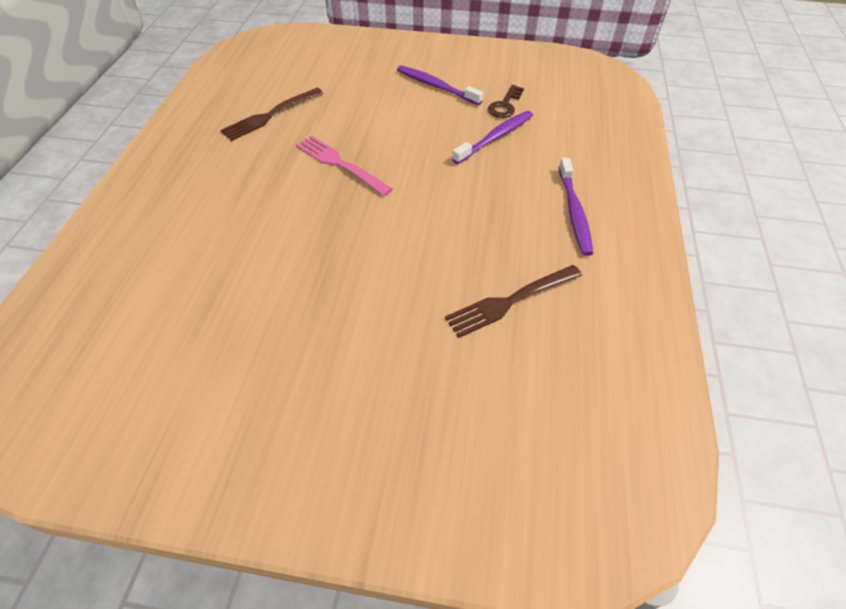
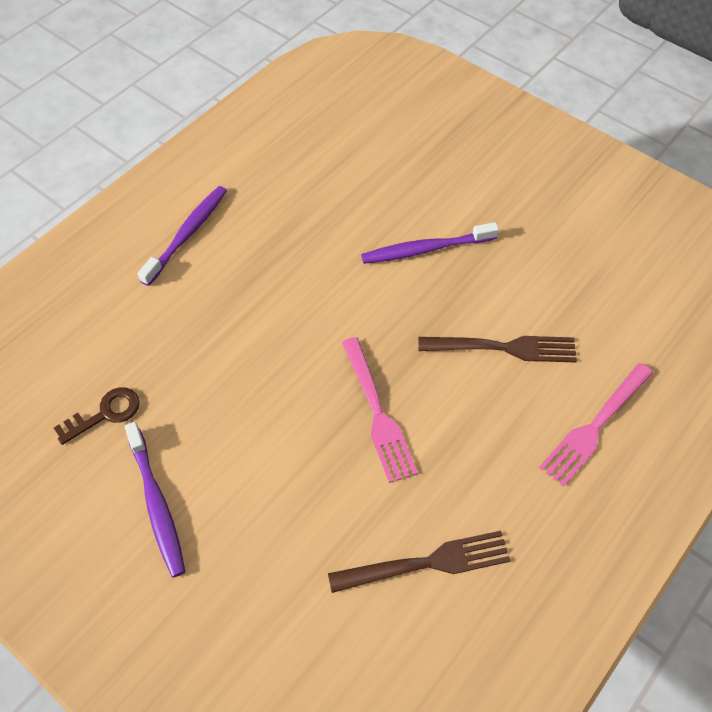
camera: 150 degrees left, 5 degrees up
(177, 213) = (595, 426): none -> pink fork
(495, 137) = (169, 364): purple toothbrush -> purple toothbrush (425, 249)
(510, 301) = (320, 186): brown fork -> brown fork (503, 348)

